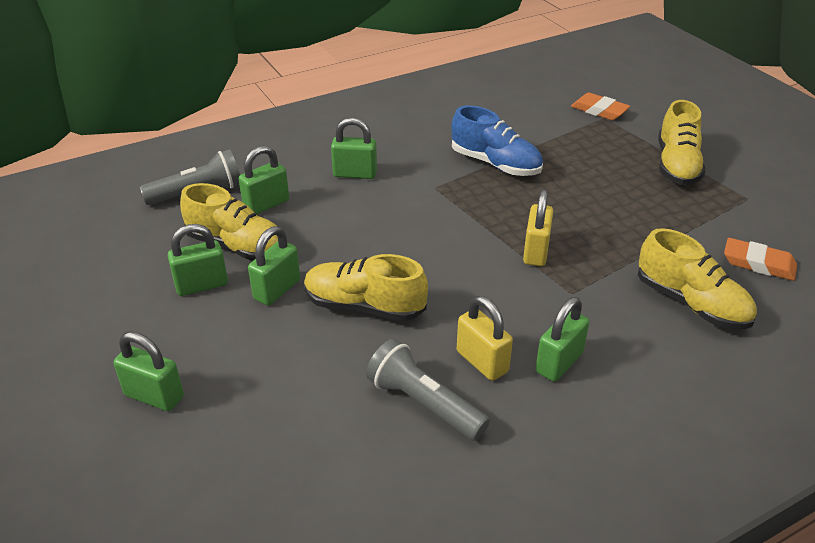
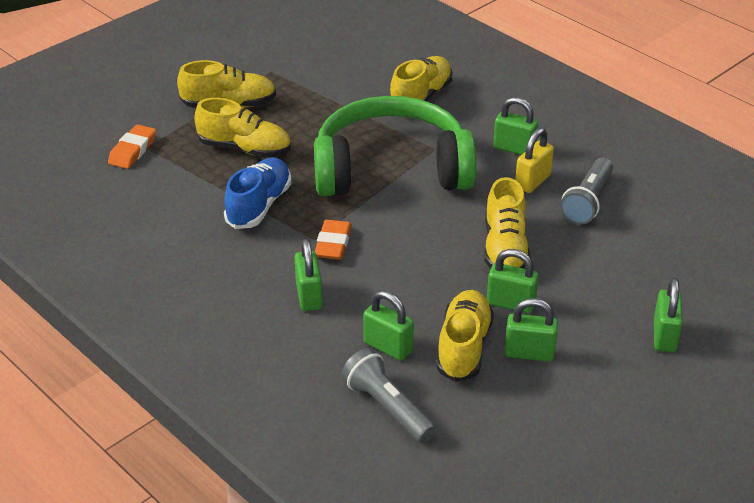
camera: 105 degrees left, 0 degrees up
(202, 285) = (529, 353): green padlock -> green padlock turned 45 degrees counterclockwise
(536, 252) = (391, 169): yellow padlock -> green headphones
(592, 166) = (245, 149): none -> yellow shoe
(758, 264) = (360, 69): orange eraser -> orange eraser (333, 244)

